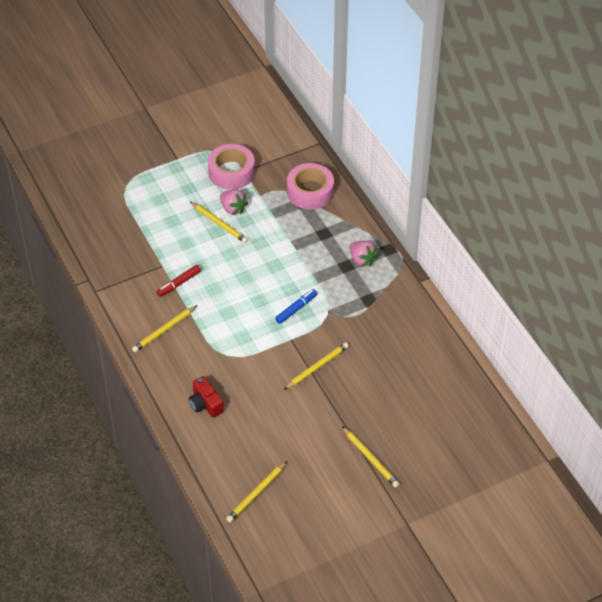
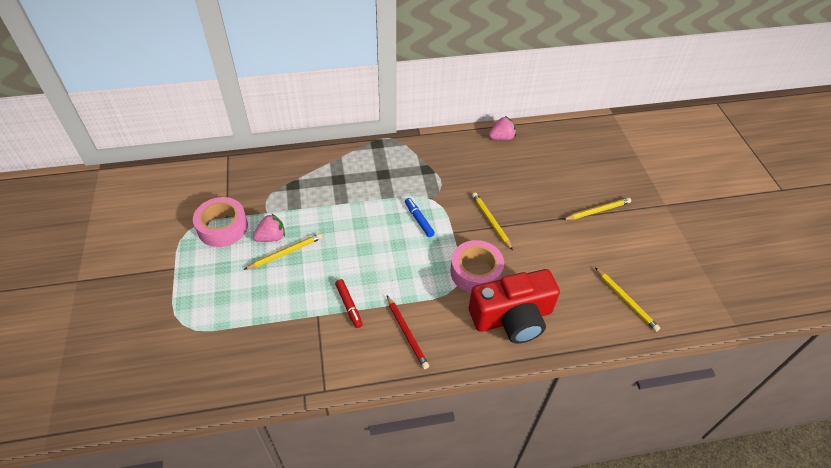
camera: 75 degrees left, 0 degrees up
(164, 330) = (406, 333): yellow pencil -> red pencil
(205, 404) = (512, 317): red camera -> red camera, size x2.06
(310, 192) = (283, 176): pink tape -> pink tape (476, 272)
(362, 260) = (381, 162): pink strawberry -> pink strawberry (501, 138)

